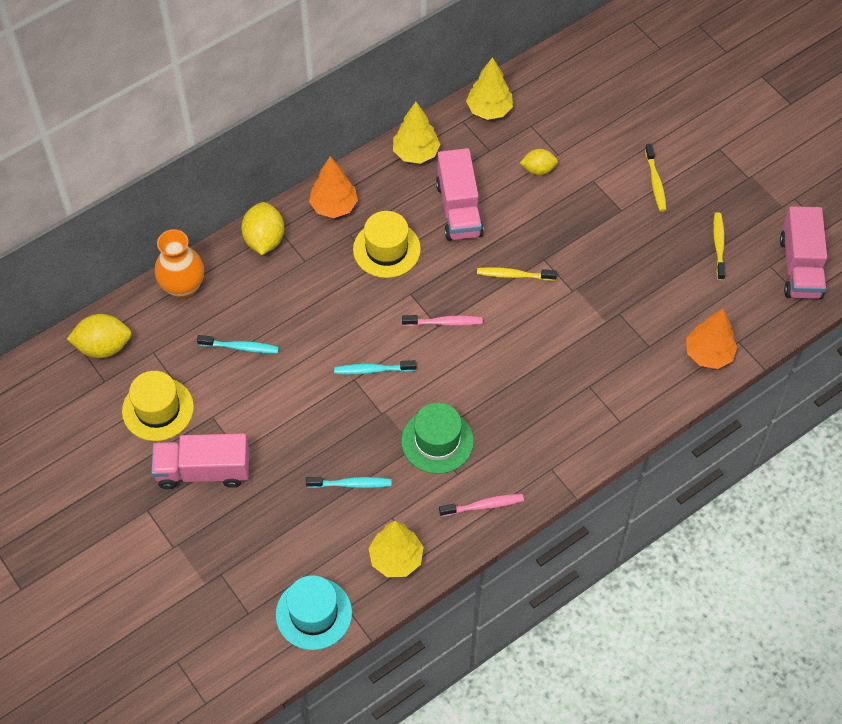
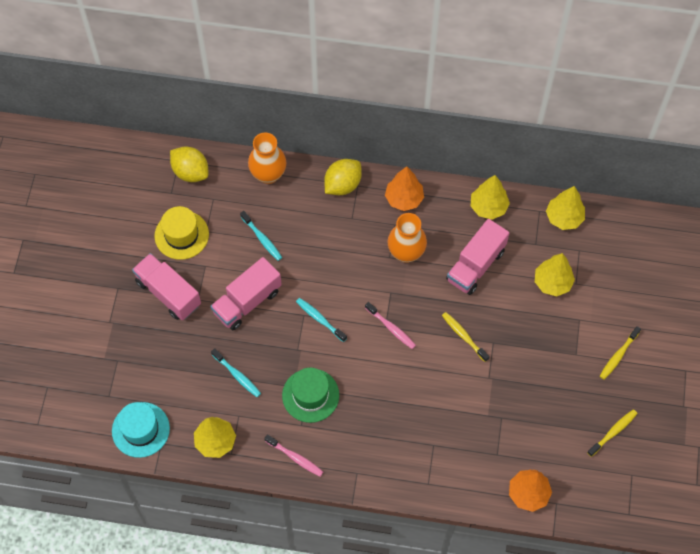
camera: 45 degrees right, 5 degrees up
(386, 249) = (406, 253): yellow hat -> orange vase
(538, 169) = (552, 283): yellow lemon -> yellow tree
(800, 267) = (650, 493): pink truck -> pink truck (247, 301)

